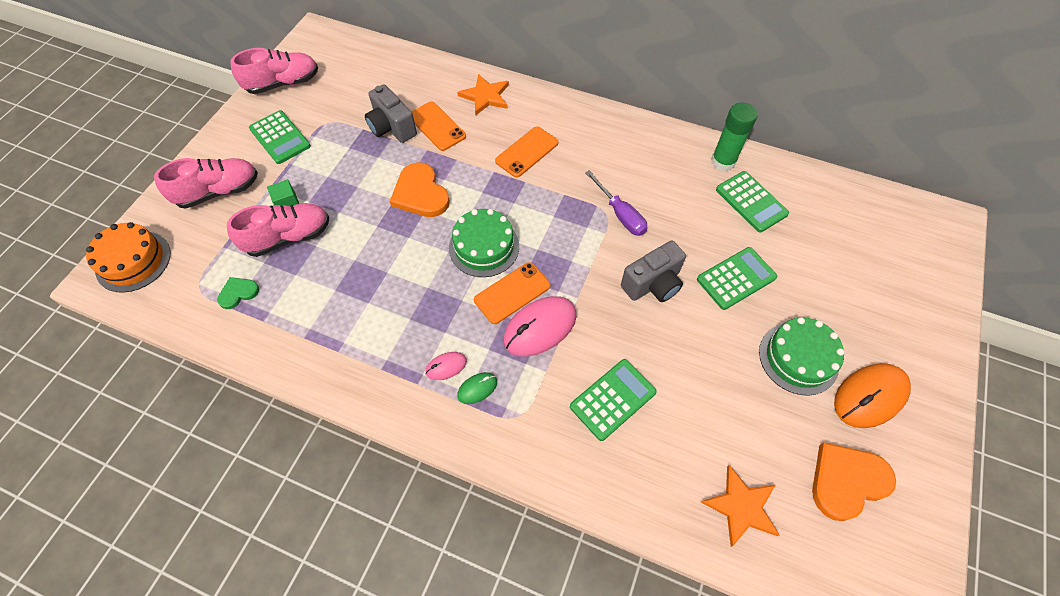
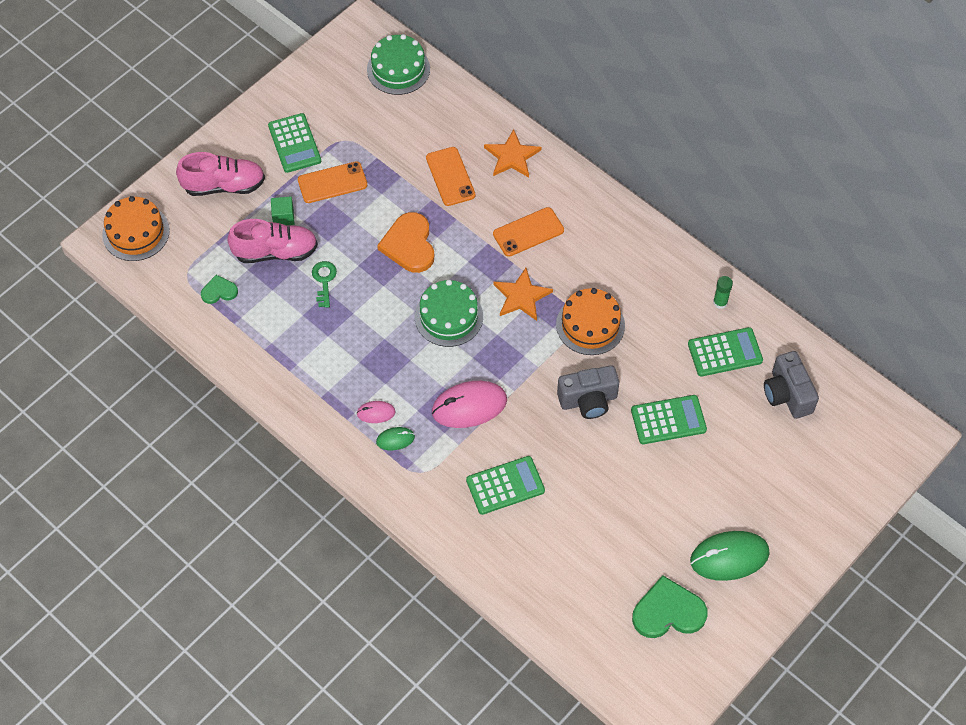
camera: 20 degrees right, 0 degrees up
(283, 83) = (313, 81): pink shoe -> none
(347, 250) = (324, 281): none -> green key
(392, 127) = (405, 164): grey camera -> grey camera (787, 394)
(512, 293) = (457, 367): orange phone -> orange phone (332, 182)
(620, 214) = (590, 325): purple screwdriver -> orange cake
(723, 161) = (720, 302): green glue stick -> green glue stick, size x0.56
(741, 506) = (570, 599): orange star -> orange star (521, 296)
(751, 202) = (725, 352): green calculator -> green calculator turned 90 degrees counterclockwise
(798, 358) = (685, 506): green cake -> green cake (398, 69)
(847, 481) = (668, 611): orange heart -> green heart
(870, 396) = (729, 557): orange mouse -> green mouse

